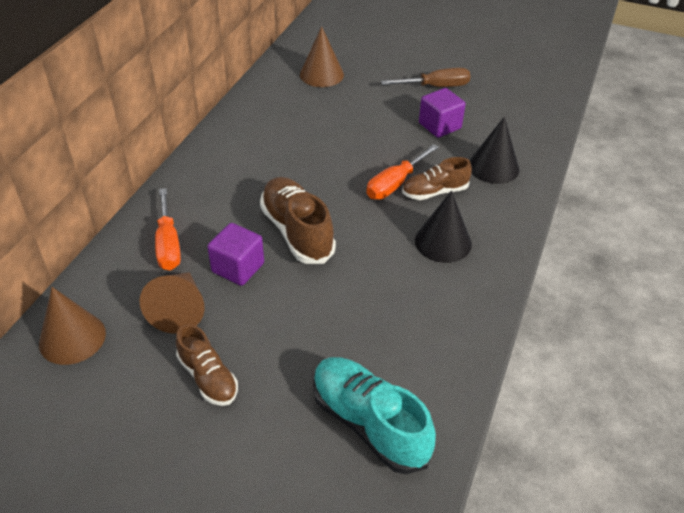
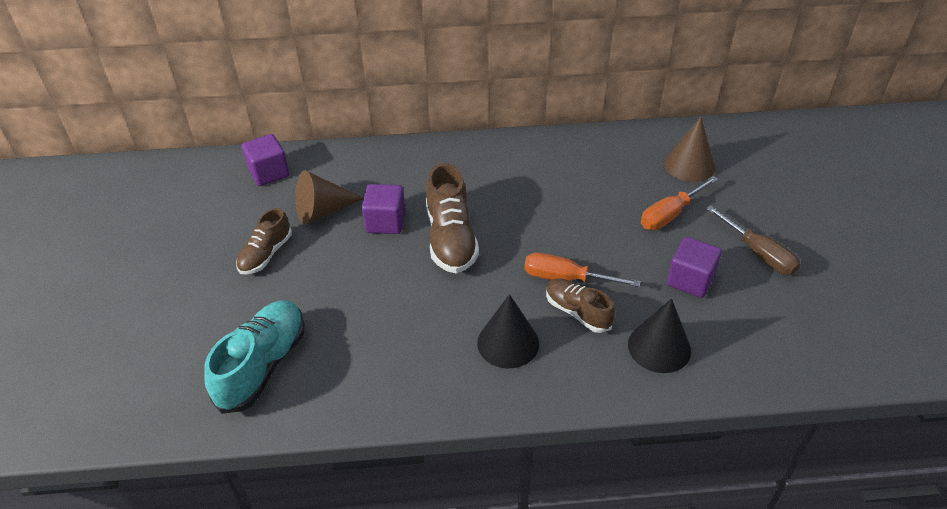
camera: 65 degrees right, 0 degrees up
(72, 338) = (269, 173): brown cone -> purple cube
(168, 244) = (387, 174): orange screwdriver -> orange screwdriver (670, 214)
(297, 232) = (451, 238): brown shoe -> brown shoe turned 135 degrees clockwise

